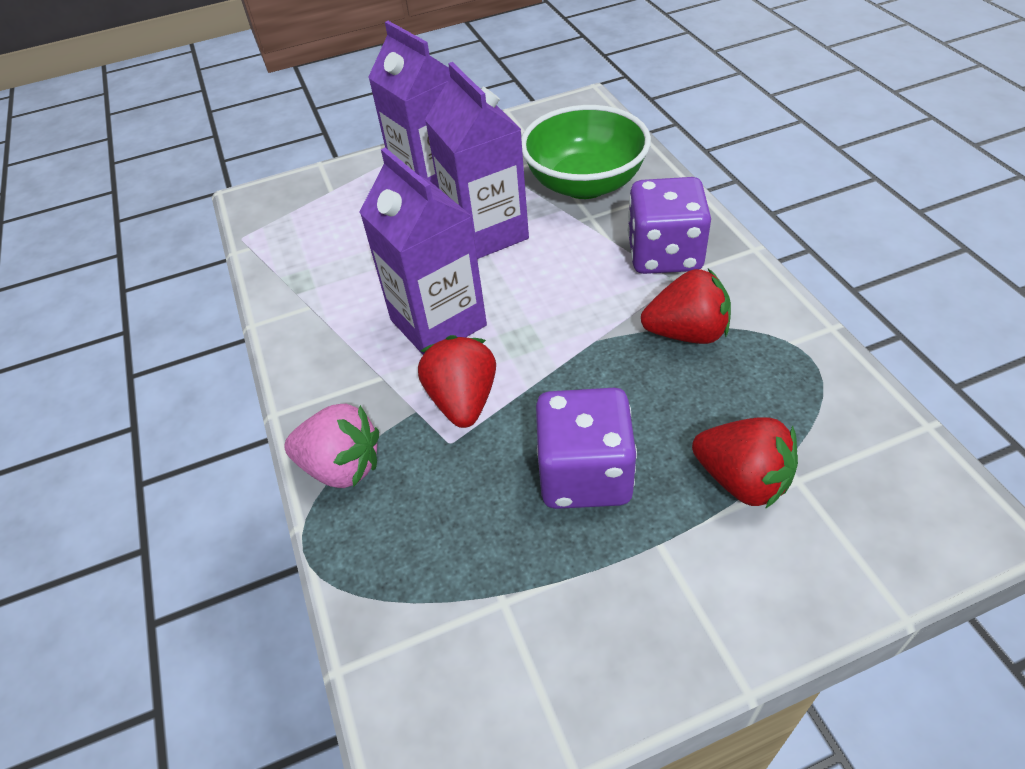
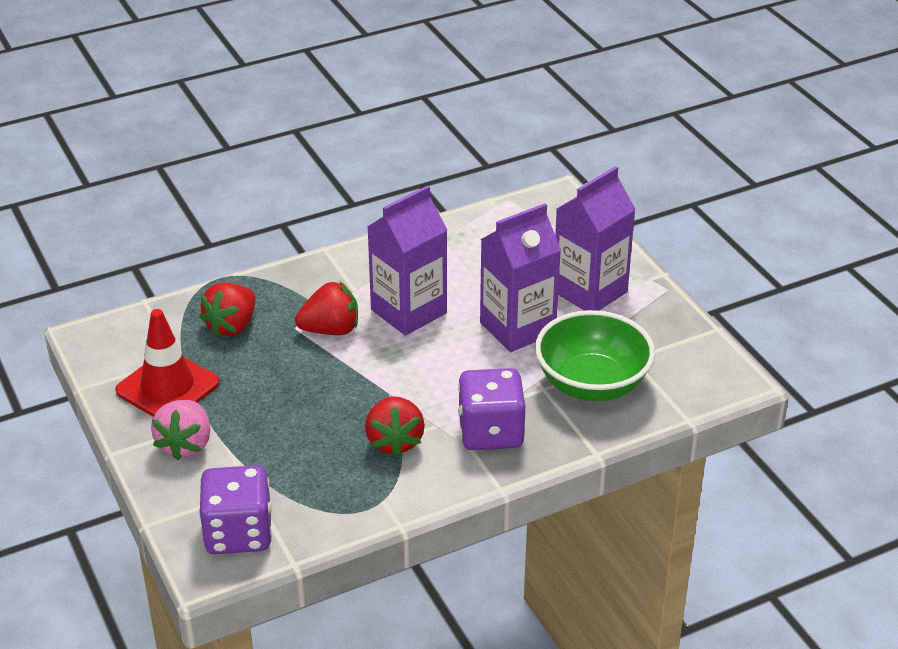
camera: 80 degrees right, 10 degrees down
(342, 467) = (278, 283): pink strawberry -> pink strawberry (185, 445)
(577, 610) = (167, 387): none -> red traffic cone
(585, 474) = (263, 388): purple dice -> purple dice (238, 533)
(742, 480) = (253, 461): red strawberry -> red strawberry (232, 326)

